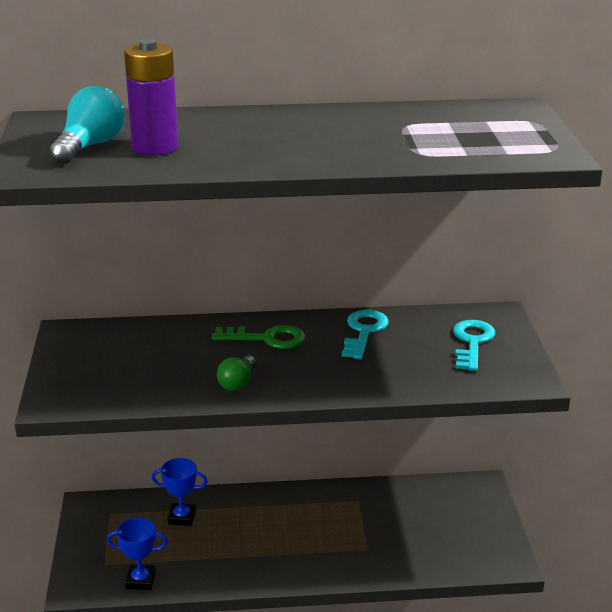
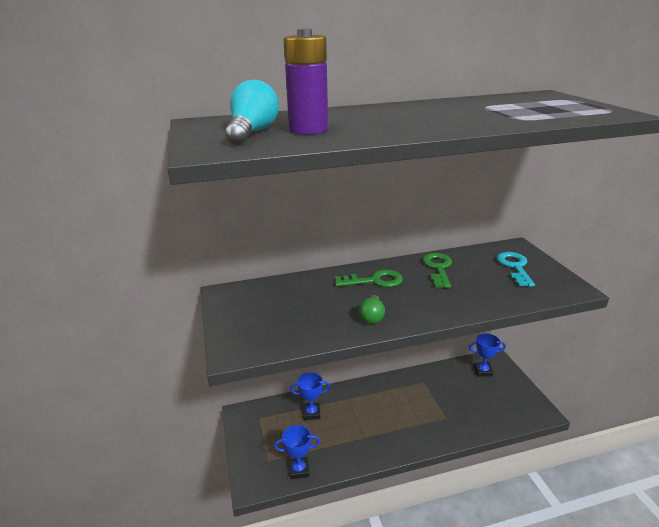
camera: 10 degrees left, 0 degrees up
(364, 332) = (438, 268): turquoise key -> green key
(454, 498) = (483, 371): none -> blue trophy

